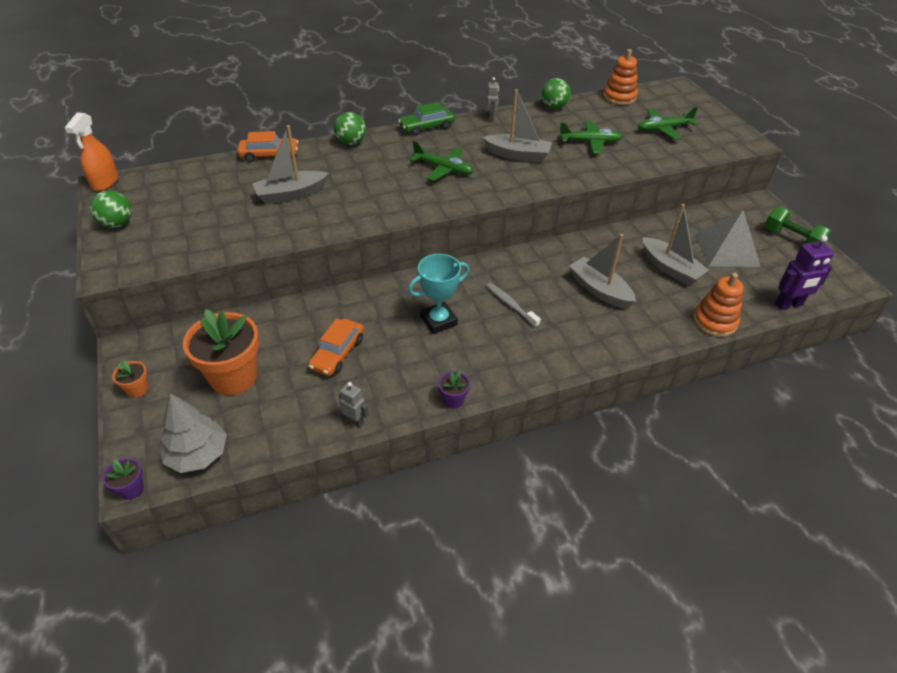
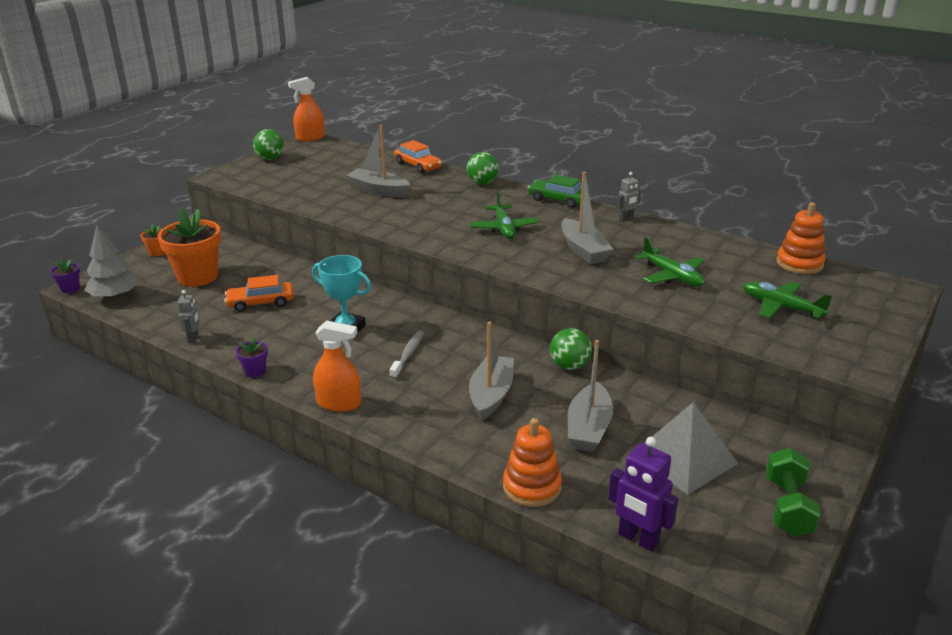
camera: 55 degrees right, 15 degrees down
(546, 369) = (339, 403): none -> orange spray bottle
(554, 107) = (705, 239): green ball -> green ball (569, 366)

